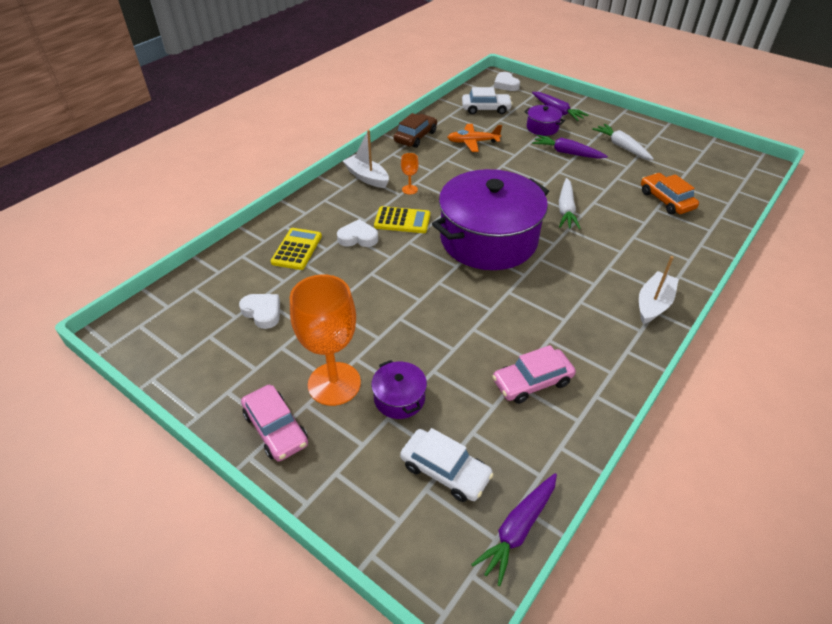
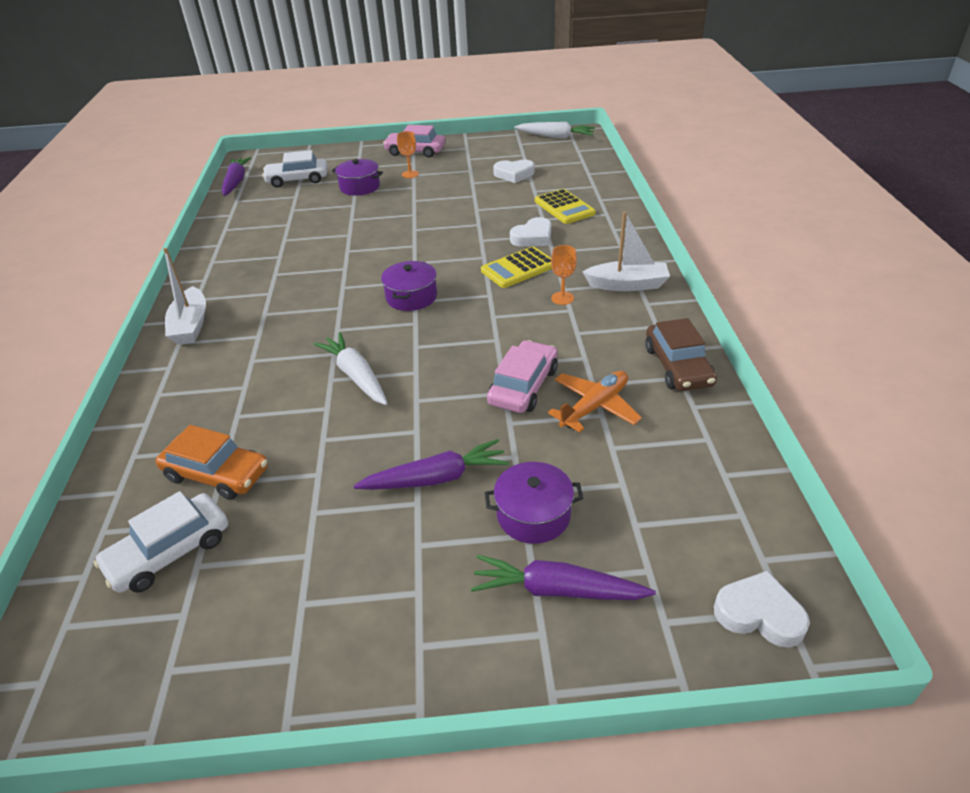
camera: 140 degrees right, 5 degrees down
(334, 383) = (410, 174): orange goblet -> orange goblet, size x0.41
(486, 109) = (681, 497): white car -> white car (169, 552)
(488, 239) = (411, 297): purple pot -> purple pot, size x0.41
(532, 382) = (274, 230): pink car -> pink car (523, 386)
(621, 147) = (351, 560): white carrot -> white carrot (555, 137)

